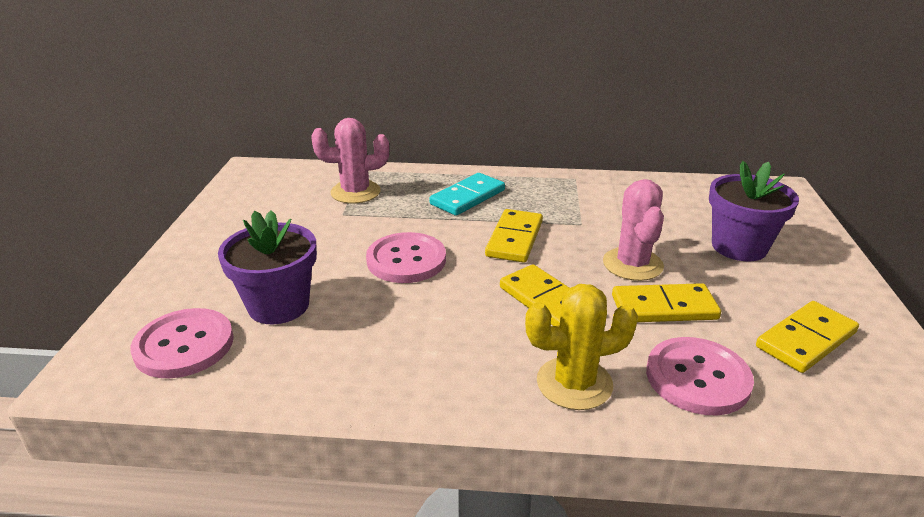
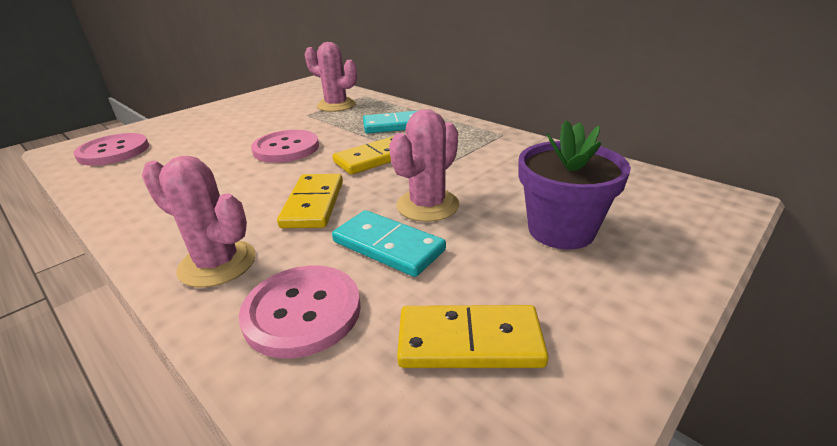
camera: 40 degrees right, 0 degrees up
(278, 305) = (182, 148): purple flower pot -> none
(574, 383) = (217, 264): yellow cactus -> pink cactus
(664, 307) = (388, 246): yellow domino -> turquoise domino

